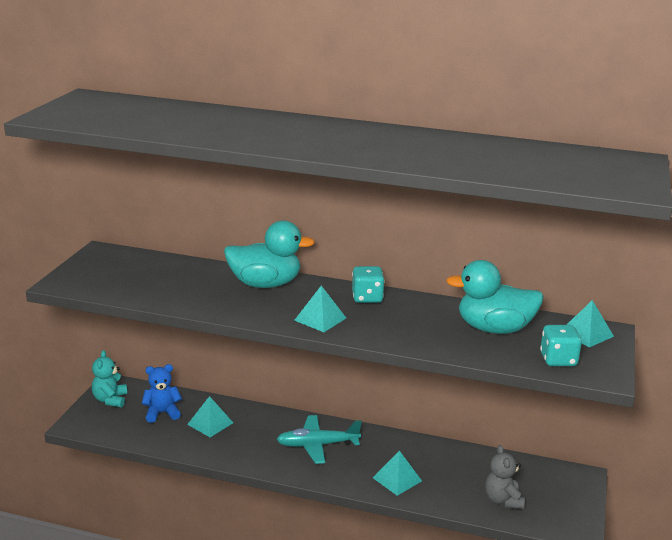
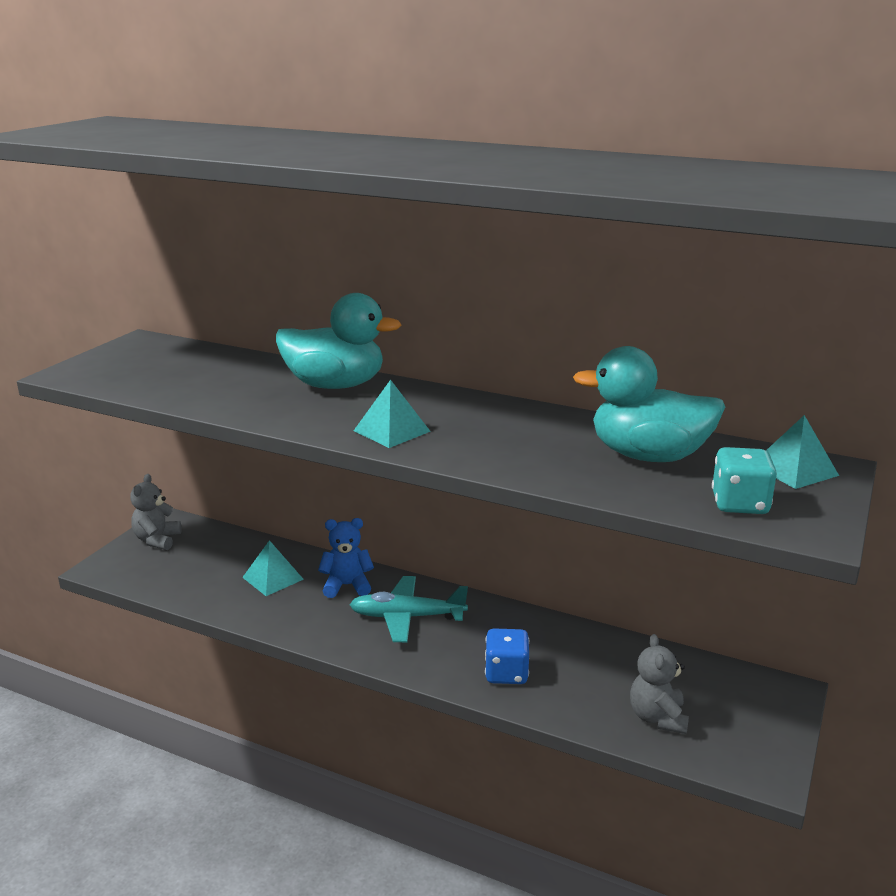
camera: 10 degrees right, 0 degrees up
(110, 400) = (157, 540): turquoise teddy bear -> grey teddy bear
(162, 413) = (215, 560): blue teddy bear -> blue teddy bear (347, 585)
(367, 298) = (471, 408): turquoise dice -> none
(397, 479) = (506, 673): turquoise pyramid -> blue dice

